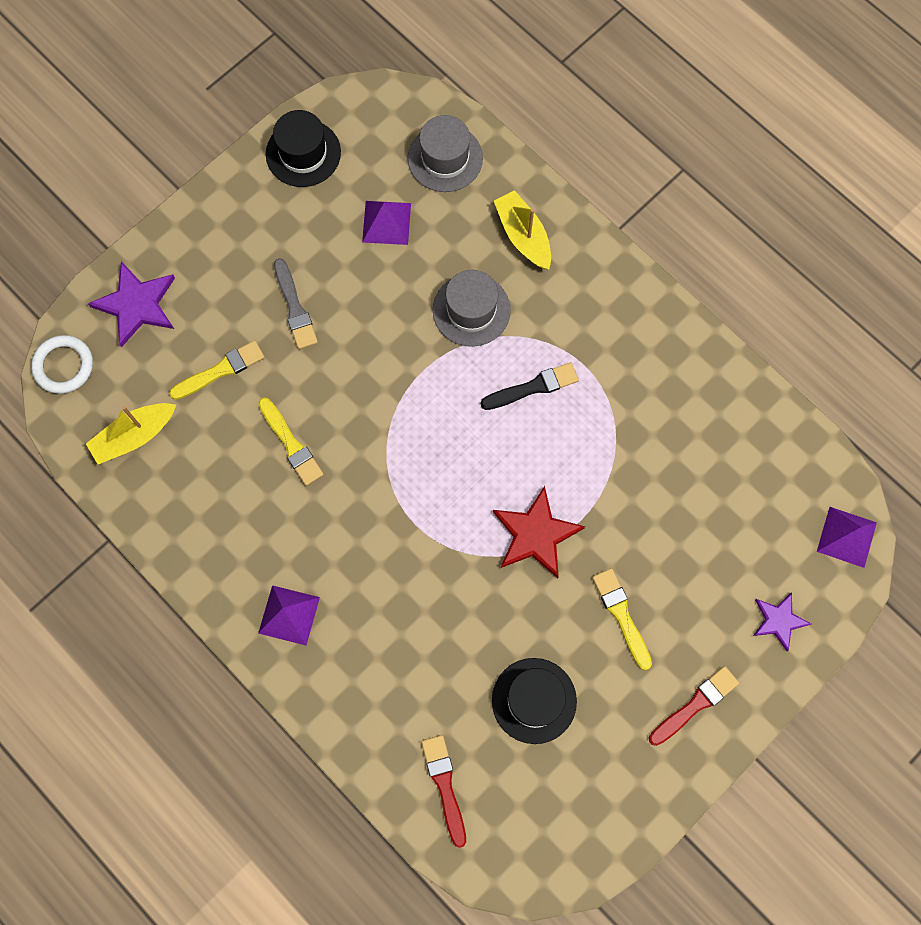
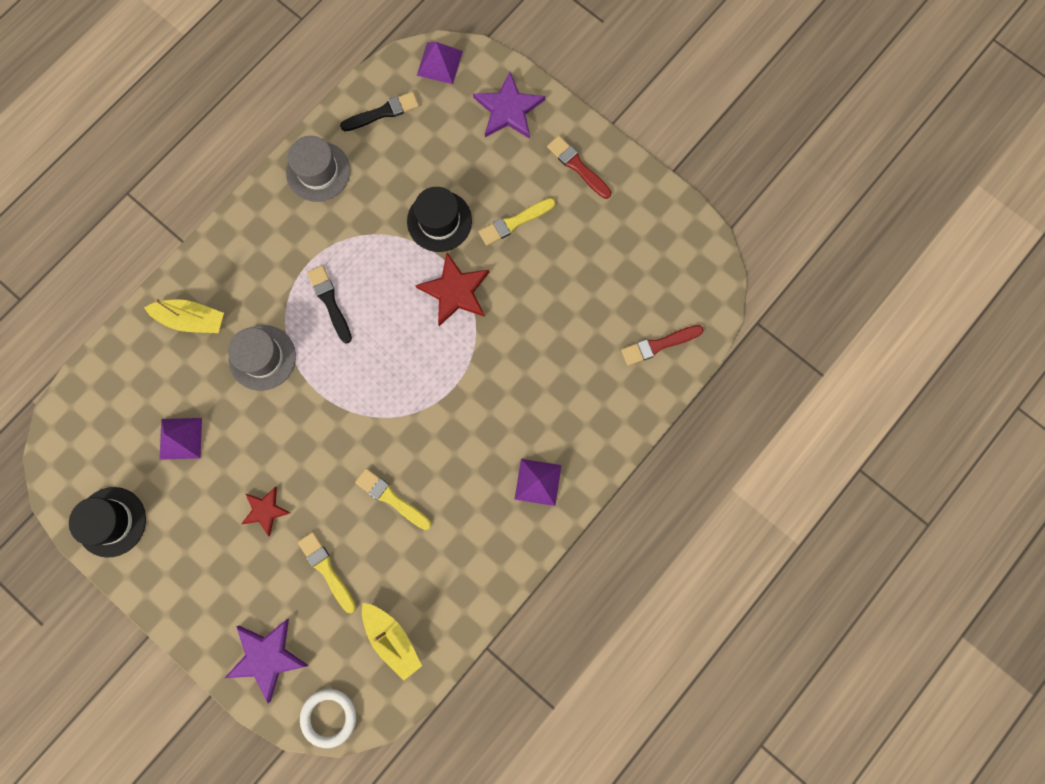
camera: 95 degrees left, 5 degrees up
(291, 444) = (391, 498): yellow brush -> yellow brush turned 105 degrees counterclockwise
(295, 308) = (265, 510): grey brush -> red star
(445, 158) = (116, 393): grey hat -> grey hat (318, 171)
(523, 236) = (191, 319): yellow boat -> yellow boat turned 135 degrees counterclockwise
(534, 700) = (587, 283): black hat -> black hat (439, 221)
(778, 462) = (383, 112): none -> black brush
(778, 621) = (508, 109): purple star -> purple star, size x1.61

